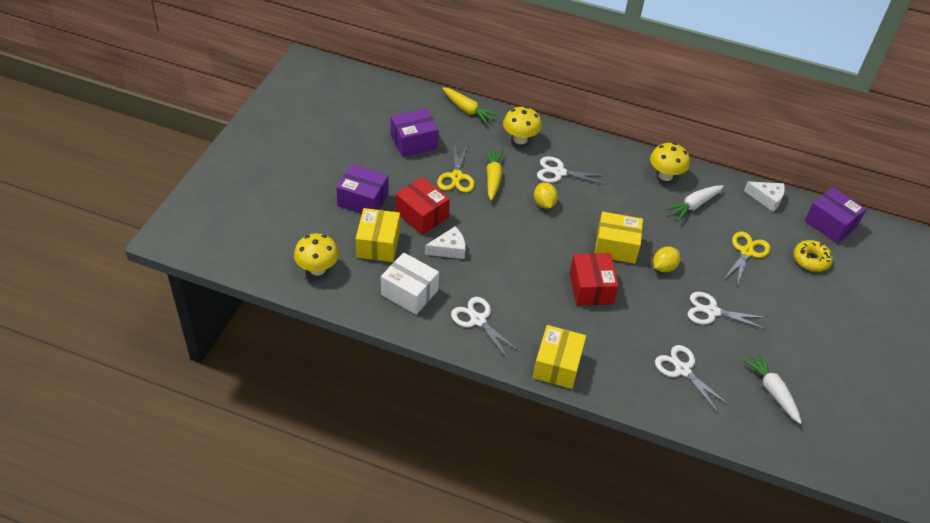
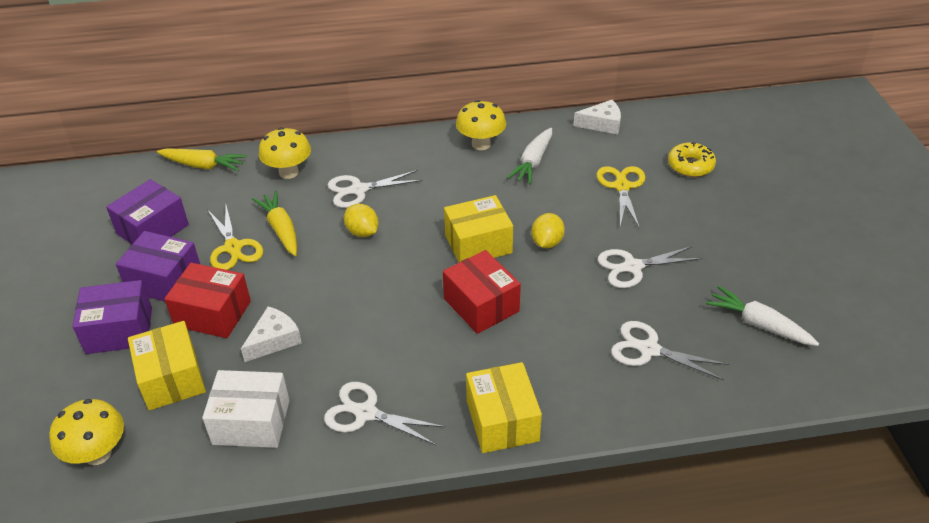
camera: 25 degrees left, 5 degrees down
(830, 224) = (681, 123): purple box -> purple box (164, 281)

